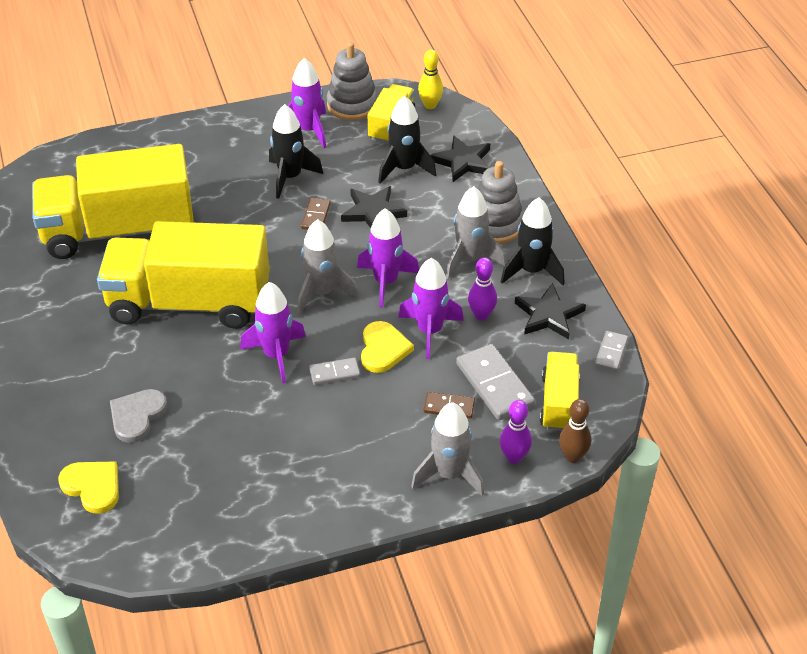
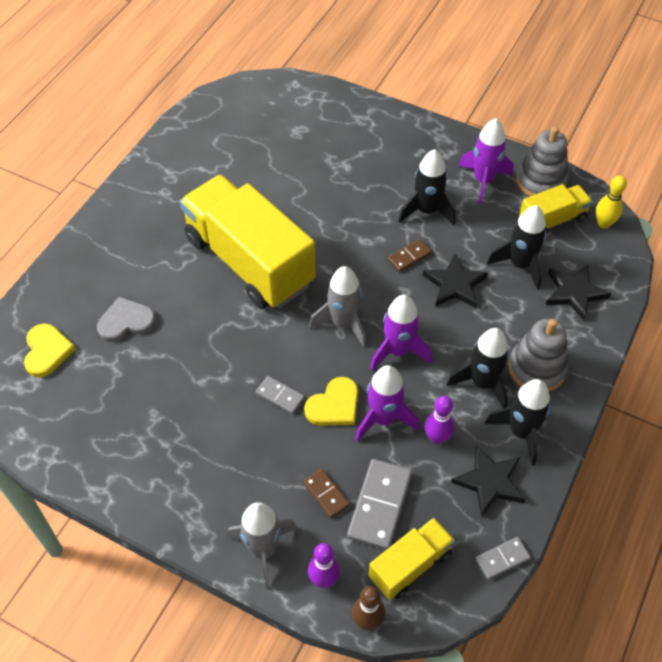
camera: 45 degrees right, 10 degrees up
(119, 231) = (267, 170): yellow truck -> none
(276, 355) = (258, 349): purple rocket -> none
(470, 260) = (482, 383): grey rocket -> black rocket

